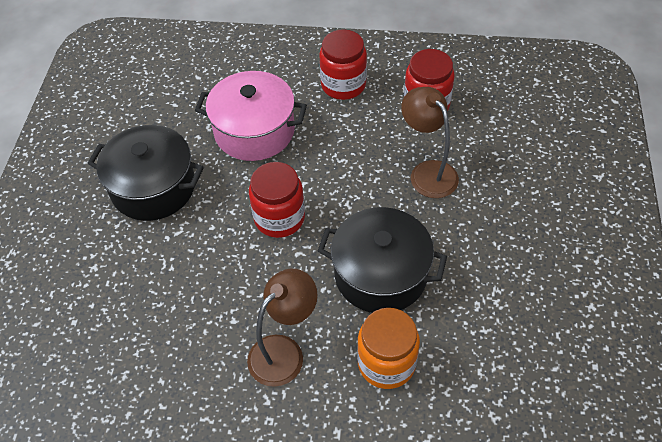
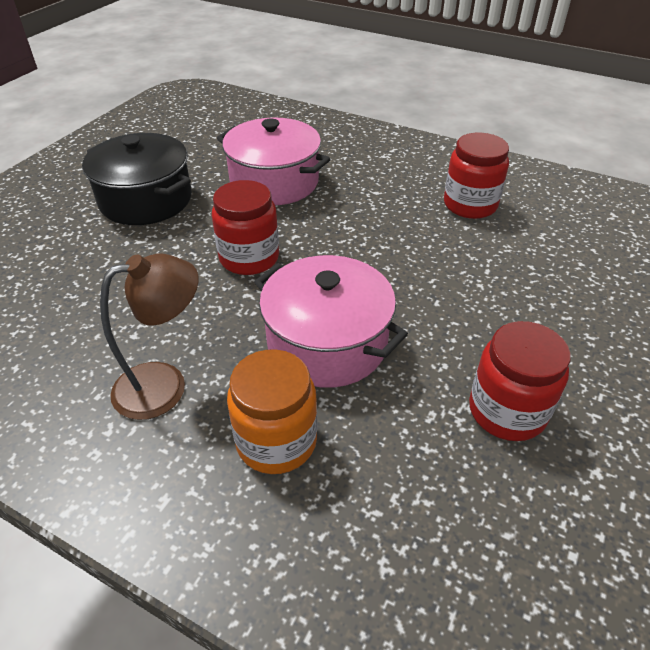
camera: 20 degrees right, 10 degrees down
(343, 85) = (388, 169): red jar -> red jar (507, 411)
(380, 274) = (327, 343): black pot -> pink pot
(427, 172) = (439, 262): brown lamp -> none

